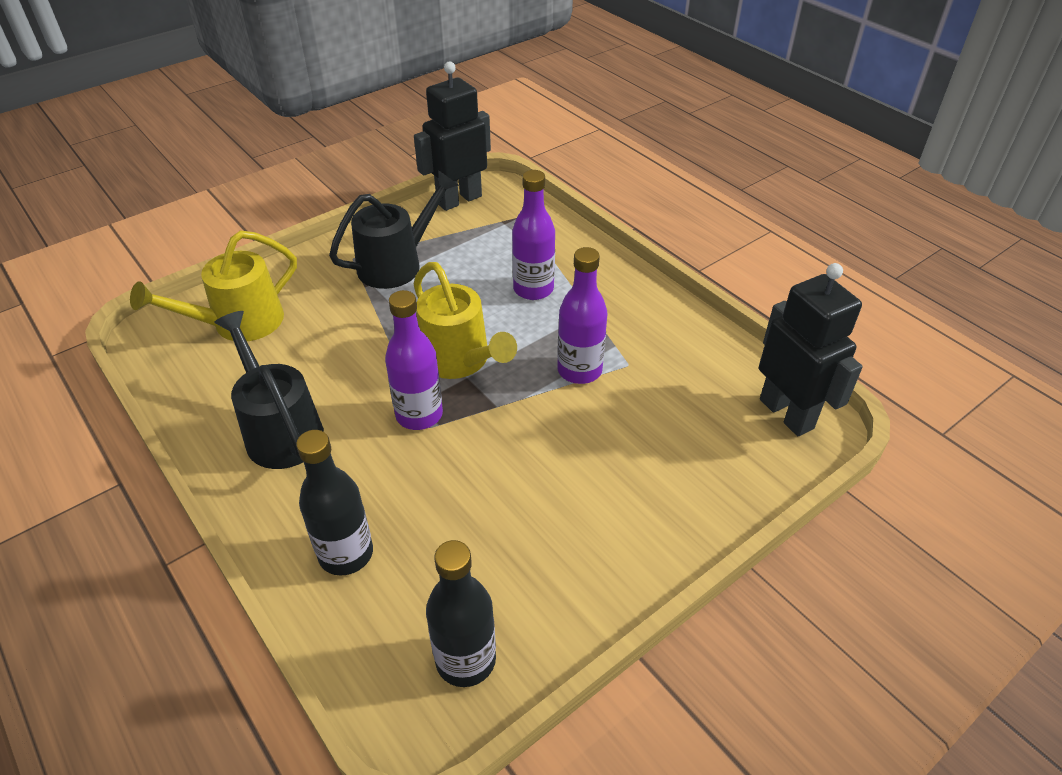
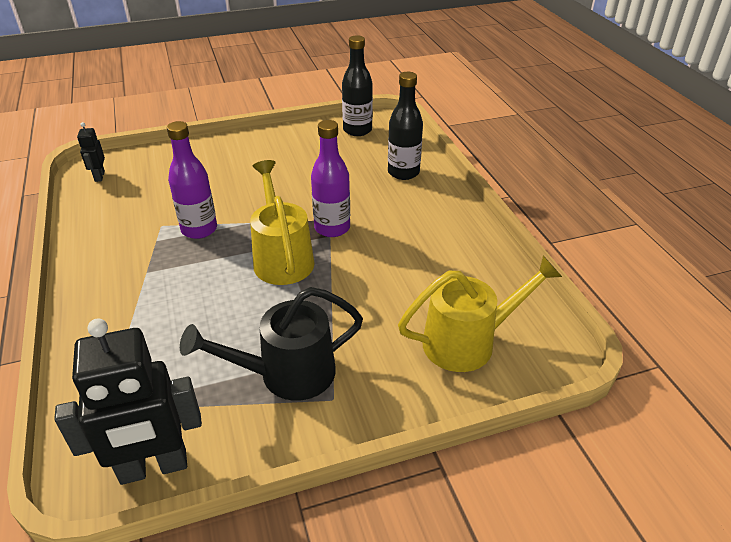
camera: 160 degrees left, 5 degrees down
(279, 429) = (435, 241): black watering can -> none
(533, 289) = (174, 305): purple bottle -> none
(787, 413) = (99, 176): black robot -> black robot, size x0.47

